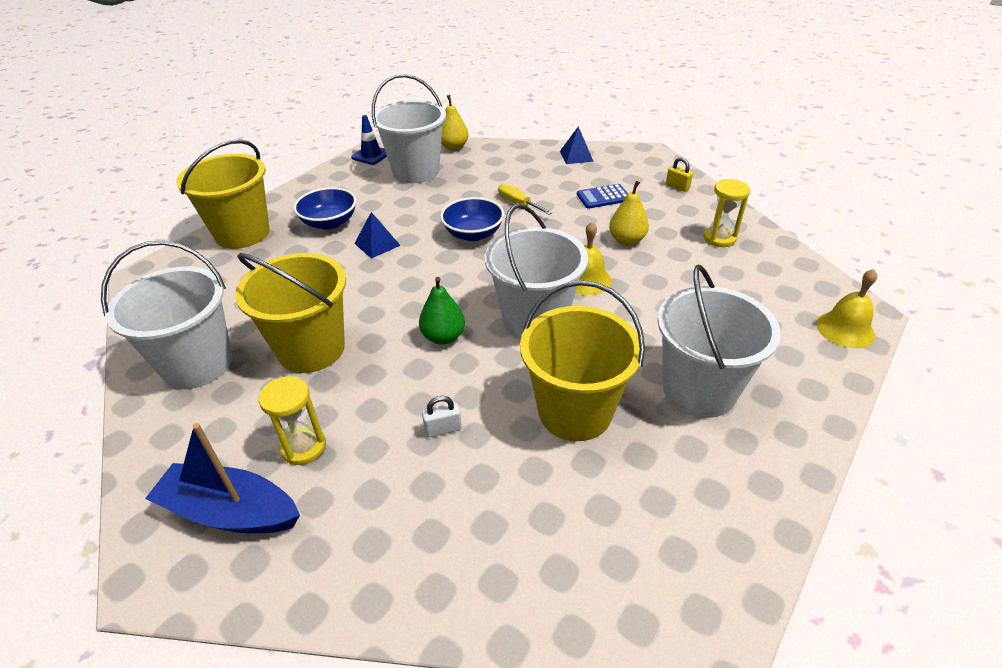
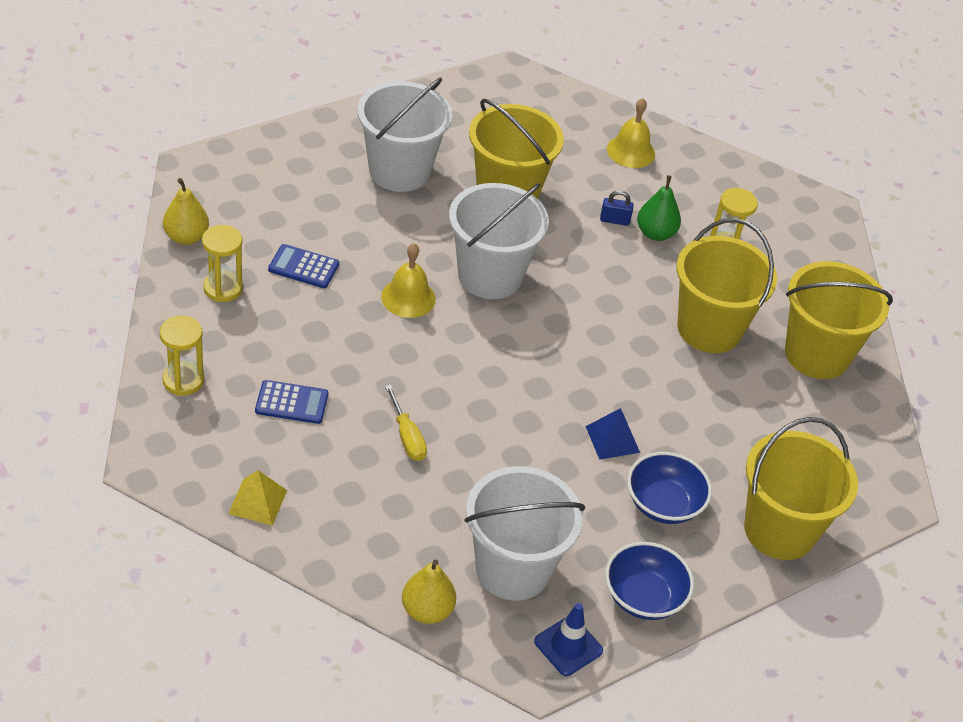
camera: 165 degrees left, 5 degrees up
(197, 364) = (817, 354): white bucket -> yellow bucket
(230, 512) = (780, 226): blue boat -> none
(443, 337) = (583, 293): green pear -> green pear (655, 233)
(443, 429) = (614, 220): white padlock -> blue padlock
(473, 234) = (491, 408): blue bowl -> blue bowl (643, 597)
(576, 156) = (257, 501): blue pyramid -> yellow pyramid
(627, 240) = (324, 327): yellow pear -> yellow pear (186, 237)
(677, 187) = (183, 380): yellow padlock -> yellow hourglass
(684, 271) = (303, 267): none -> blue calculator
(845, 329) = (227, 163): yellow bell -> yellow bell (631, 151)

